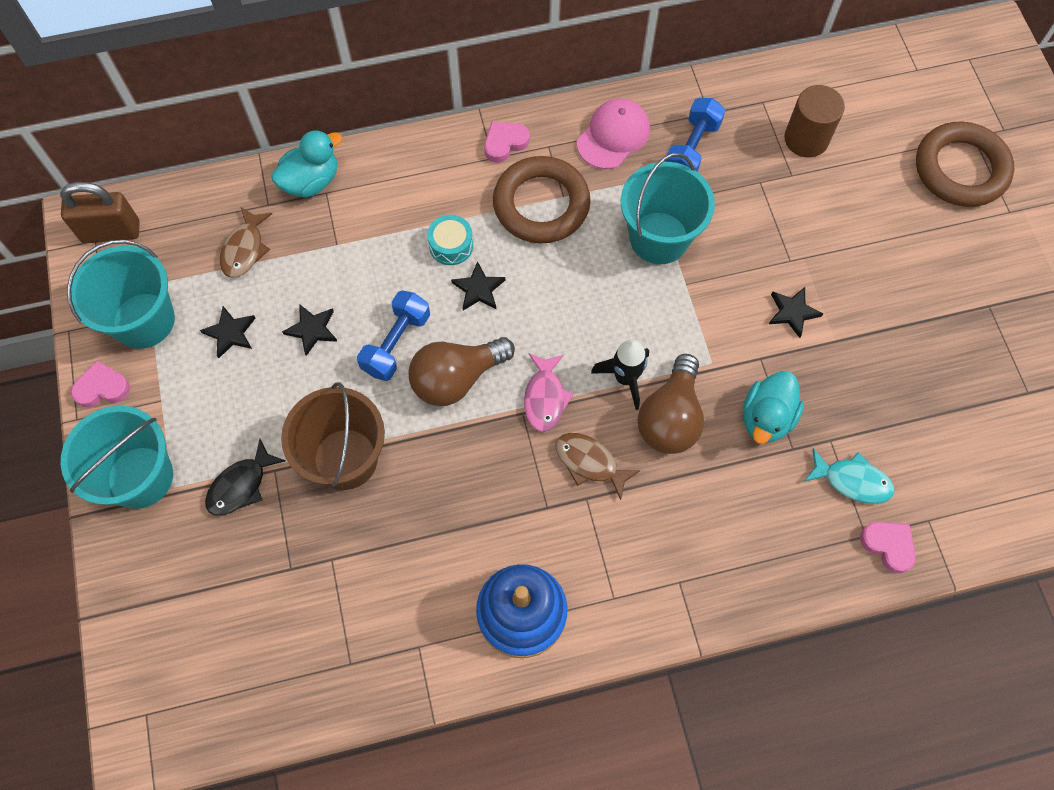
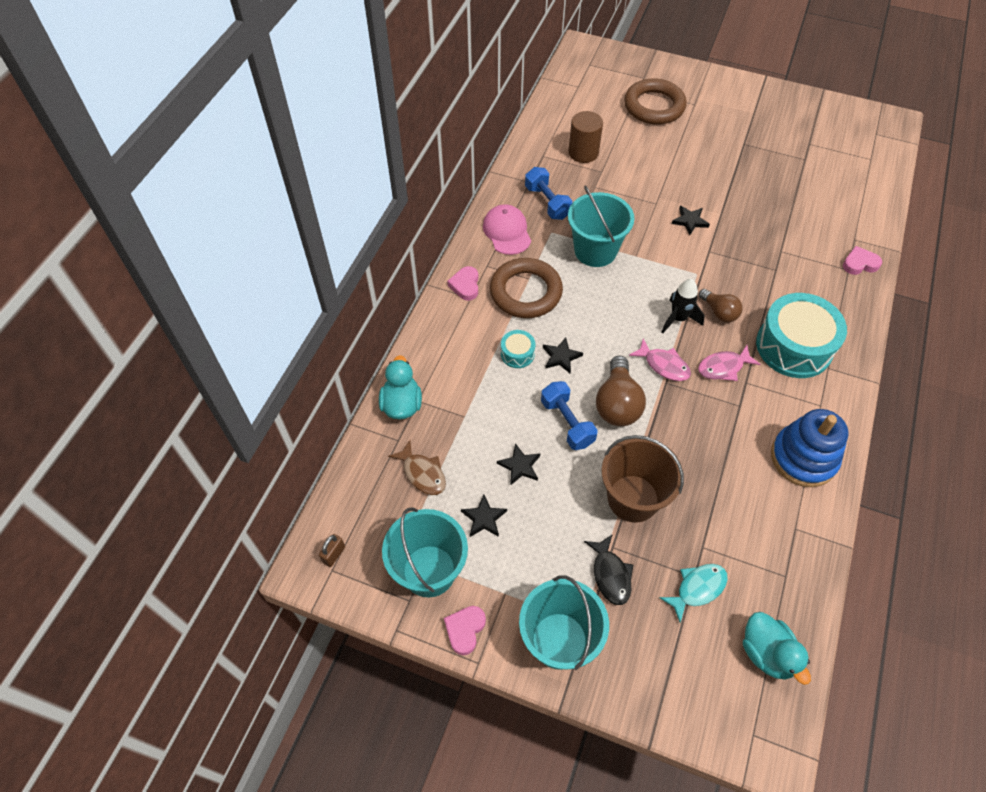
camera: 55 degrees left, 10 degrees down
(111, 232) = (334, 554): brown padlock -> brown padlock, size x0.50
(590, 463) = (723, 367): brown fish -> pink fish
(670, 418) = (719, 312): brown light bulb -> brown light bulb, size x0.62
(682, 527) = (794, 346): none -> turquoise drum
(766, 418) = (749, 270): turquoise duck -> turquoise duck (767, 653)
(852, 481) = (812, 256): turquoise fish -> turquoise fish (697, 588)

